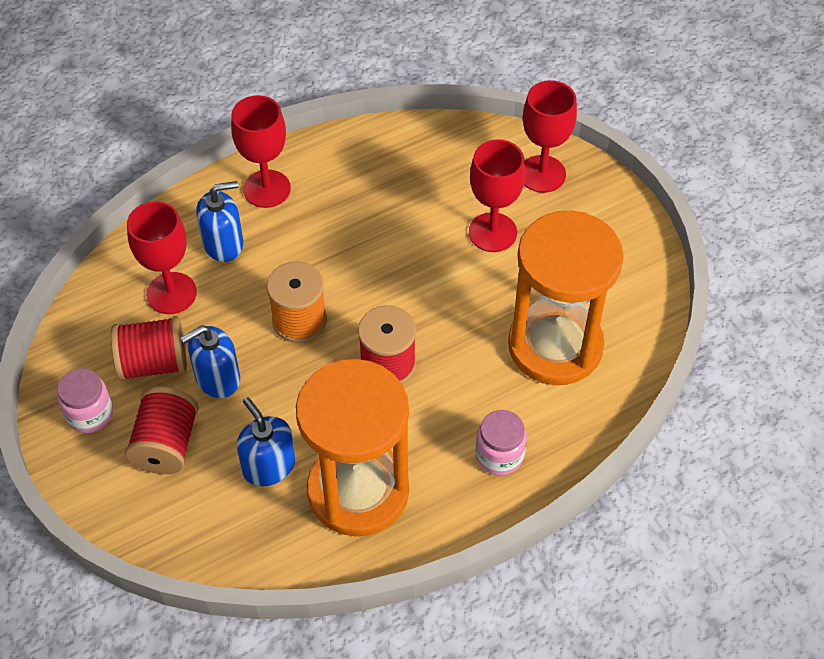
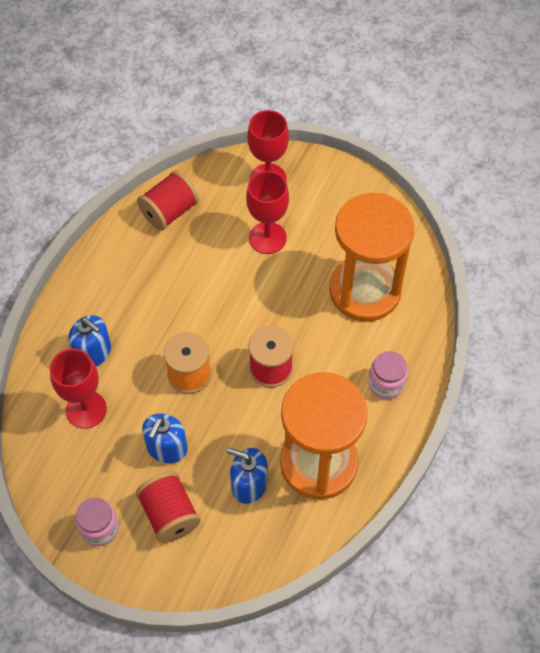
camera: 35 degrees left, 5 degrees up
(153, 363) = (114, 465): red spool -> red spool (169, 212)
(223, 243) = (93, 352): blue soap dispenser -> blue soap dispenser turned 90 degrees clockwise
(267, 189) = (91, 296): red goblet -> none

